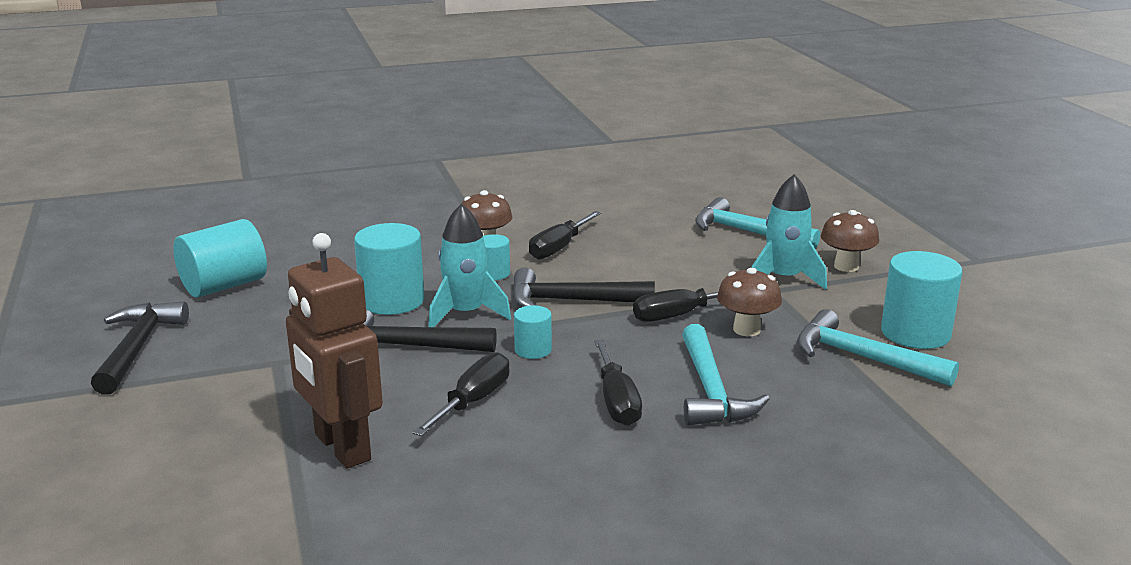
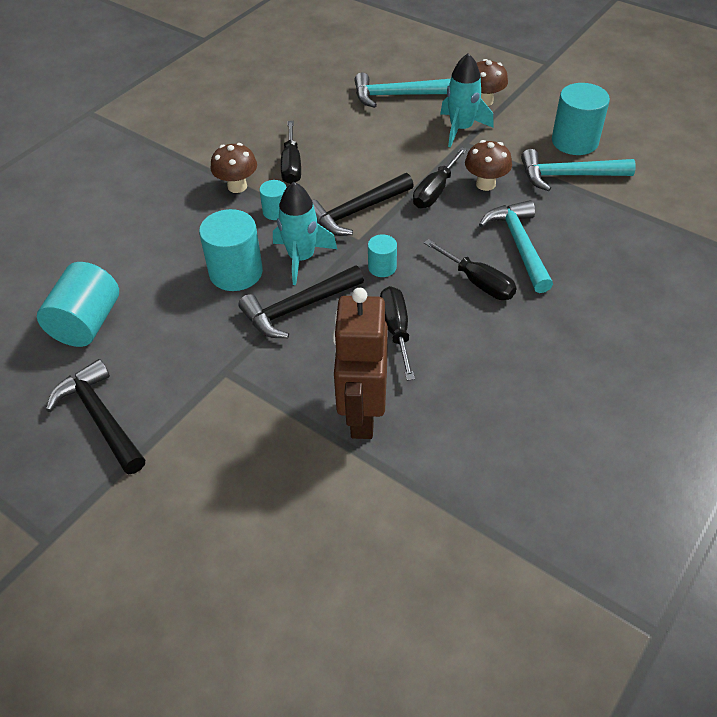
camera: 35 degrees left, 25 degrees up
(341, 447) = (362, 415): brown robot -> brown robot turned 75 degrees clockwise
(711, 391) = (519, 245): turquoise hammer -> turquoise hammer turned 150 degrees counterclockwise

